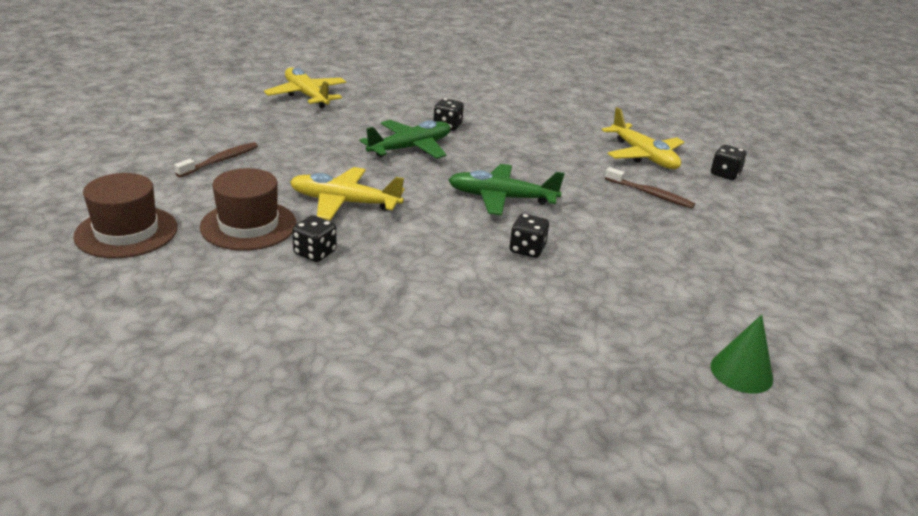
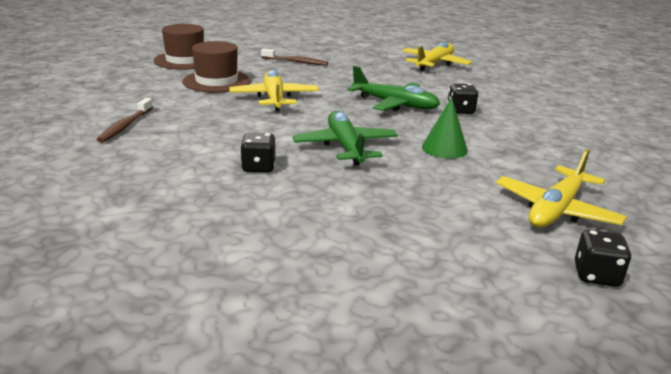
camera: 70 degrees right, 5 degrees down
(315, 253) = (194, 101): black dice -> none
(650, 194) = (453, 221): brown toothbrush -> brown toothbrush (125, 126)
(741, 372) = (80, 301): green cone -> green cone (444, 148)

